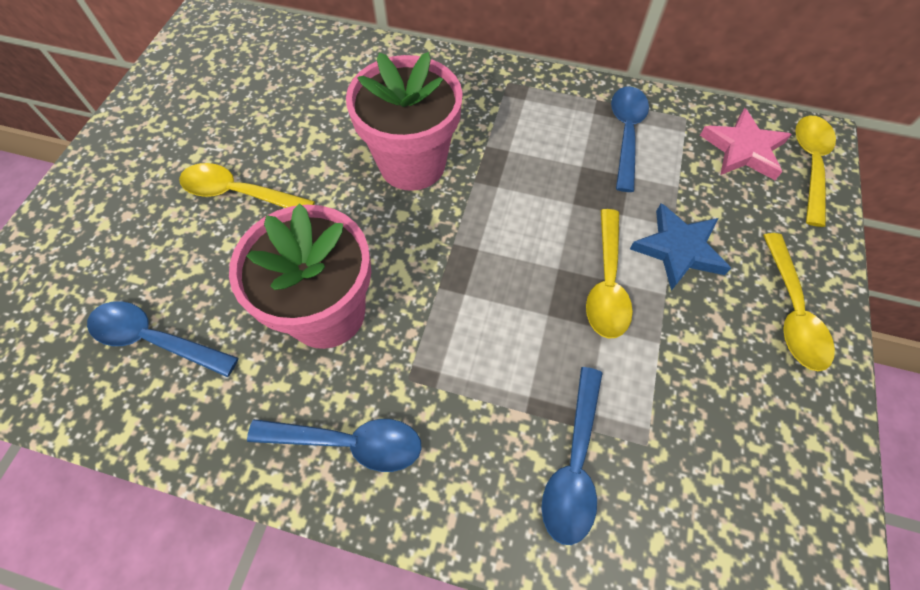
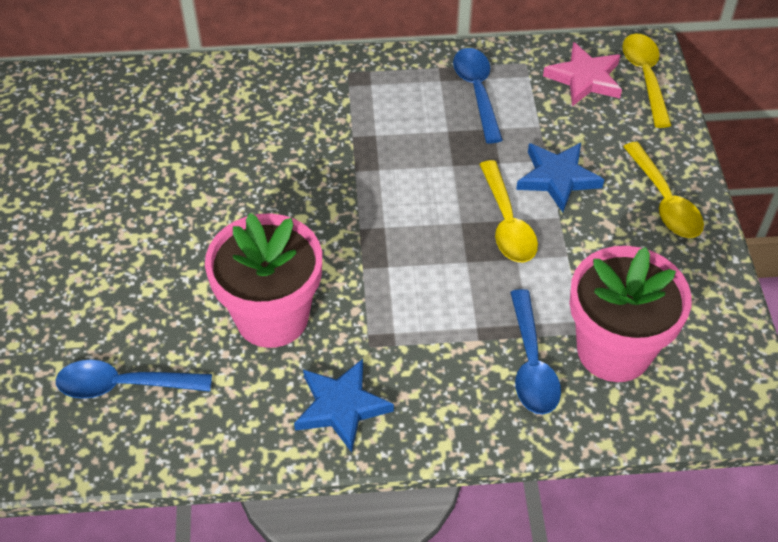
camera: 20 degrees left, 10 degrees down
(239, 193) = (134, 243): yellow spoon -> none
(349, 443) = (341, 407): blue spoon -> blue star
(412, 164) = (290, 171): pink flower pot -> pink flower pot (614, 350)

